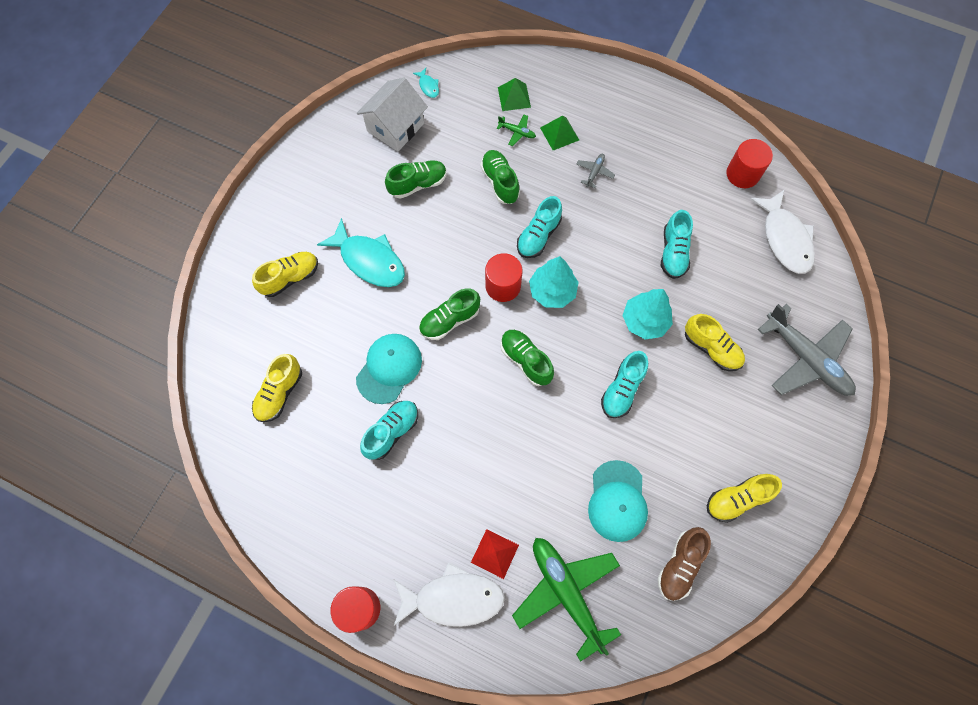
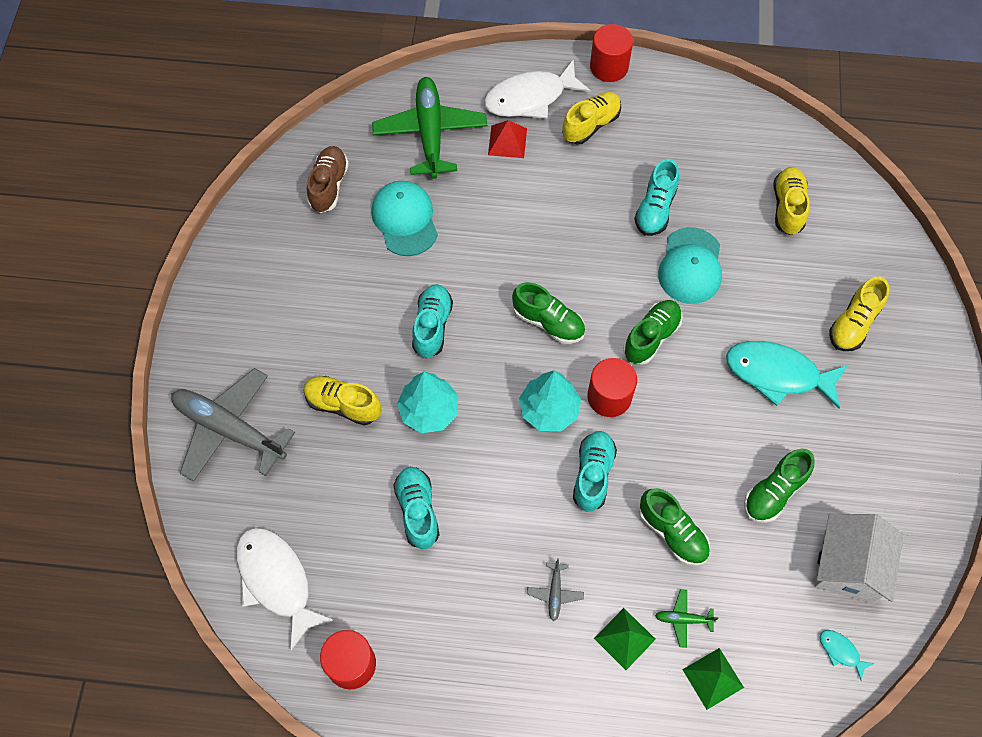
camera: 160 degrees right, 5 degrees down
(566, 592) = (430, 133): green plane -> green plane turned 135 degrees counterclockwise
(737, 499) = (284, 259): yellow shoe -> yellow shoe (591, 125)

